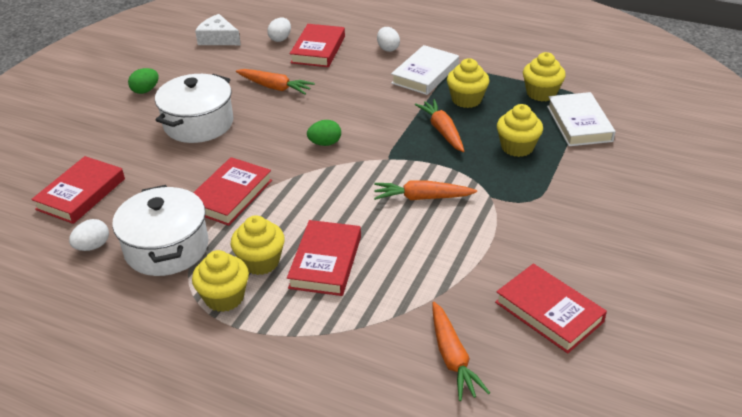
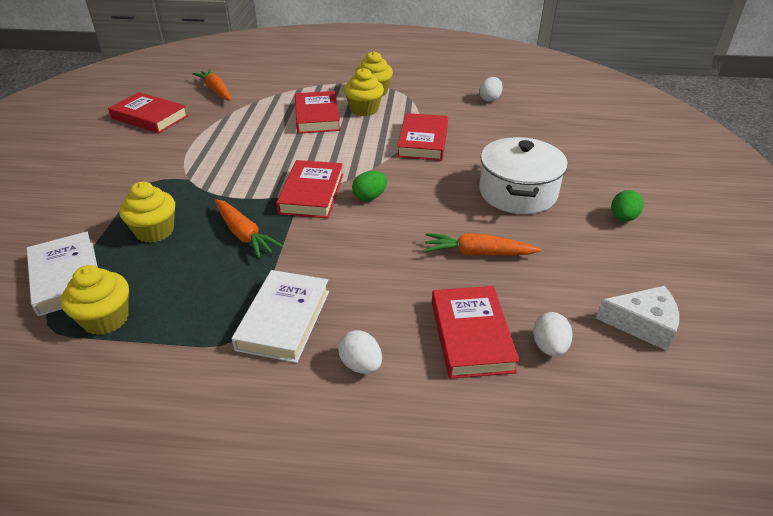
camera: 160 degrees right, 0 degrees up
(81, 194) = (543, 123): red book -> red book (311, 193)
(166, 248) = (438, 106): white pot -> none
(422, 198) = (253, 167): orange carrot -> none
(466, 99) = (217, 285): yellow cupcake -> none

